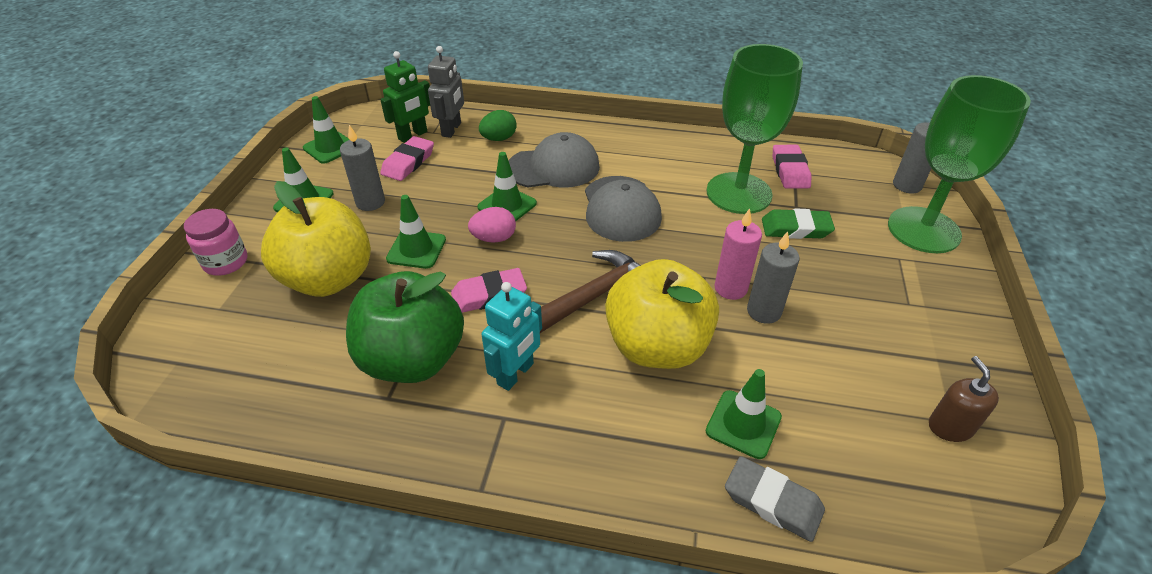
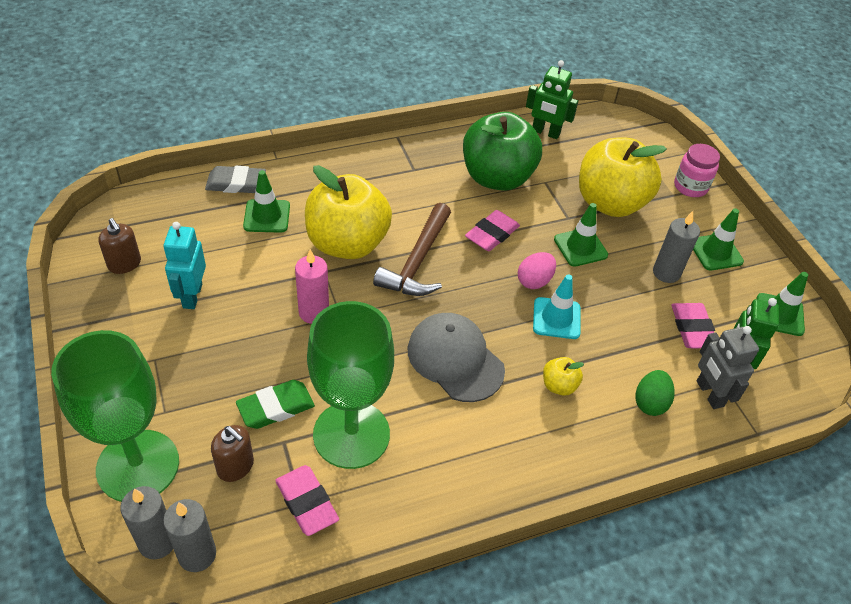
camera: 145 degrees right, 5 degrees up
(276, 401) = (545, 132): none -> green robot
(507, 205) = (556, 318): green traffic cone -> turquoise traffic cone
(516, 374) = (427, 193): turquoise robot -> turquoise robot (192, 296)
(553, 167) = (559, 385): grey cap -> yellow apple
(764, 311) = (279, 301): grey candle -> grey candle (197, 554)
(840, 205) = (235, 466): none -> brown soap dispenser

